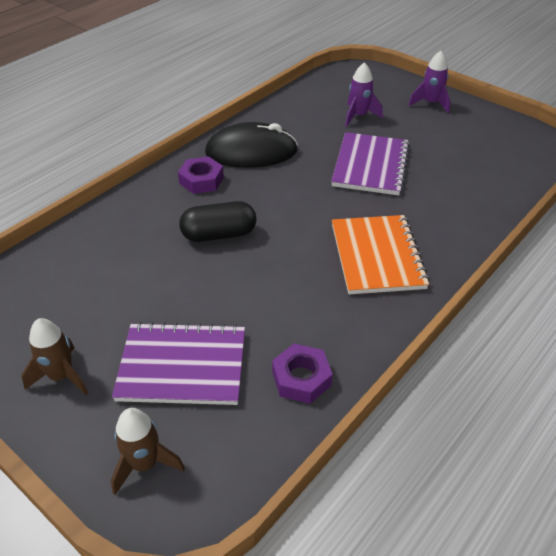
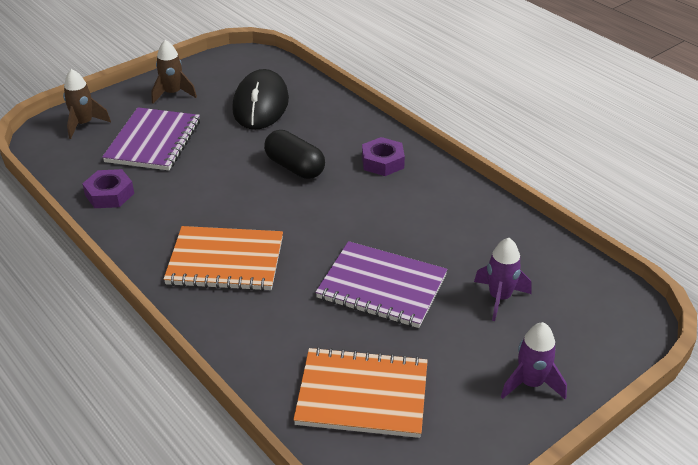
camera: 100 degrees right, 5 degrees down
(219, 234) = (295, 167): black capsule -> black capsule turned 45 degrees counterclockwise
(251, 152) = (428, 198): black mouse -> black mouse (261, 104)
(481, 164) = (362, 395): none -> orange notebook

